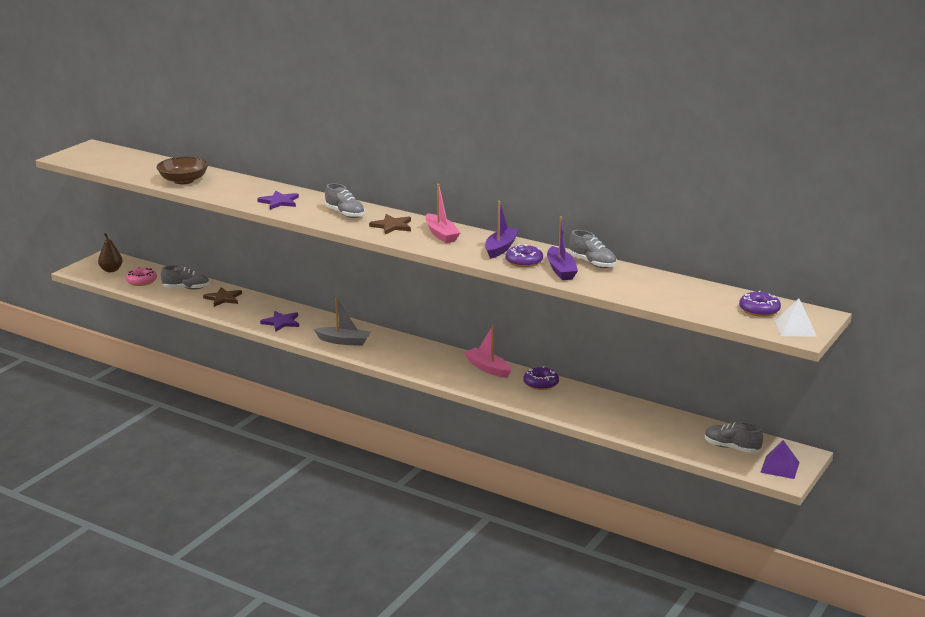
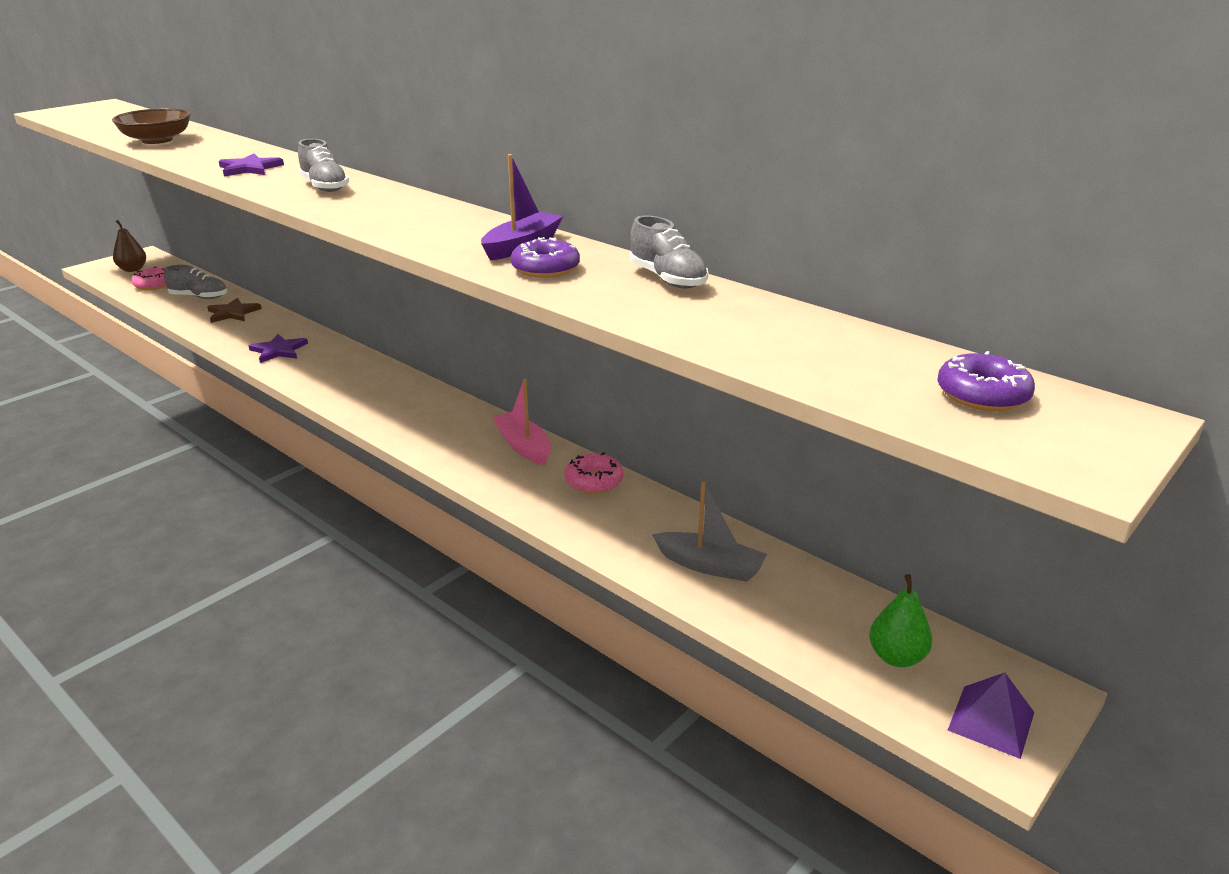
camera: 10 degrees right, 5 degrees up
(344, 341) = (341, 384): grey boat -> grey boat (710, 566)
(392, 226) = (377, 205): brown star -> none
(441, 234) = (442, 221): pink boat -> none
(541, 383) = (593, 481): purple donut -> pink donut
(561, 270) = (602, 287): purple boat -> none
(731, 448) = (896, 657): grey shoe -> green pear
(795, 328) = (1068, 447): white pyramid -> none

